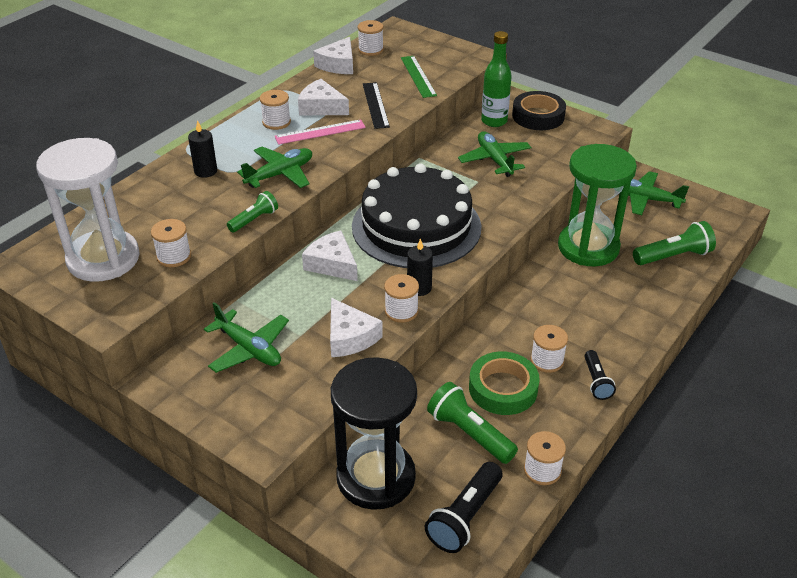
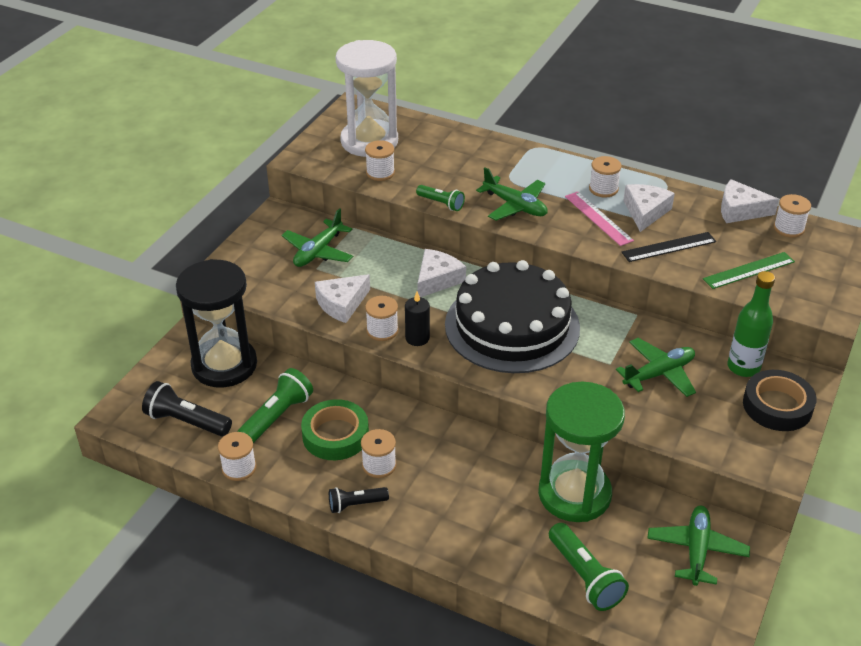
camera: 80 degrees right, 0 degrees up
(205, 171) = (504, 165): black candle -> none

